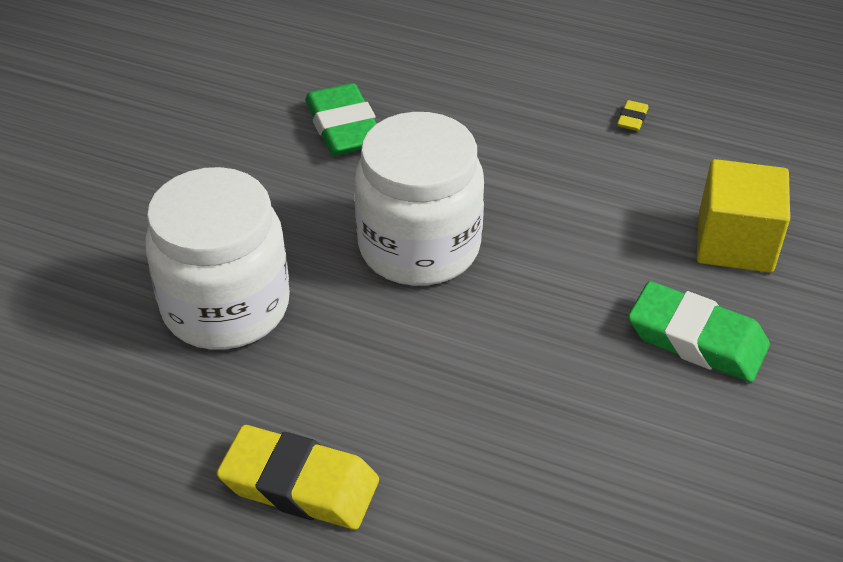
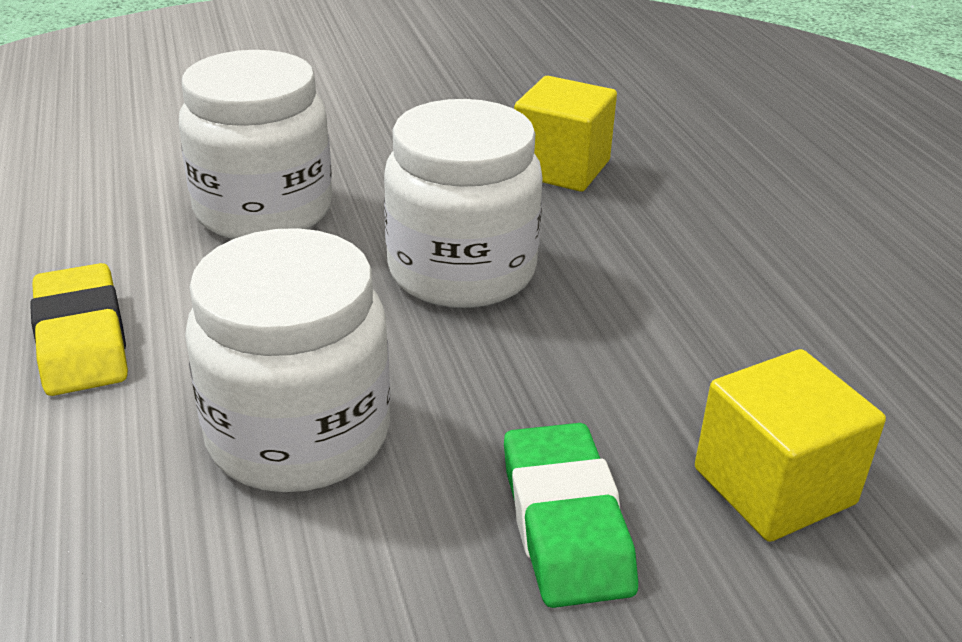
camera: 50 degrees right, 10 degrees down
(343, 127) = (561, 168): green eraser -> yellow cube
(520, 415) = (299, 435): none -> white jar
(632, 119) = (852, 318): yellow eraser -> none

